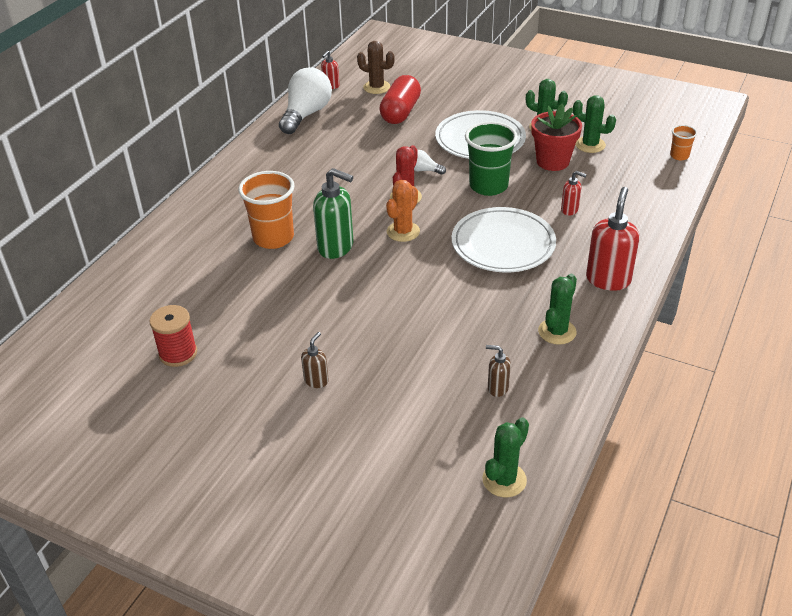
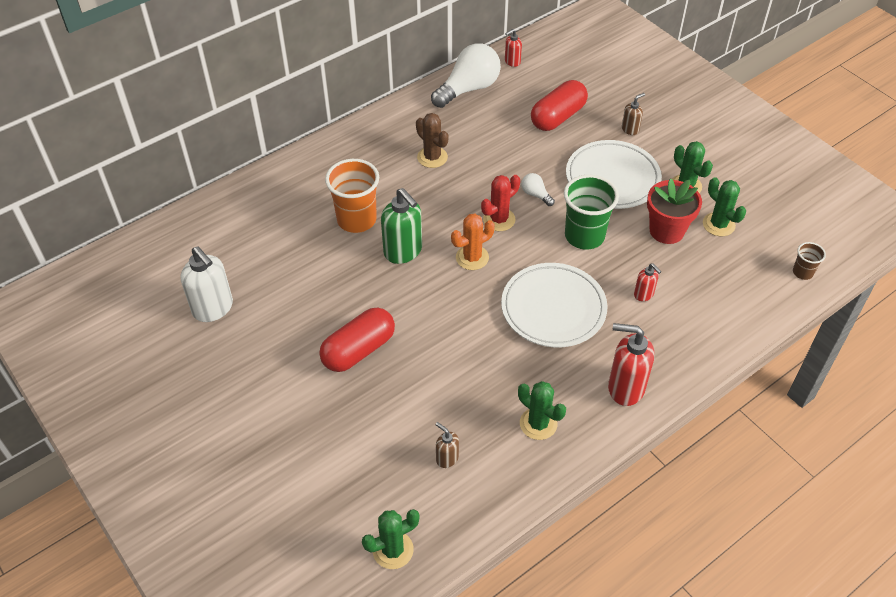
camera: 25 degrees right, 10 degrees up
(178, 353) = (213, 308): red spool -> white soap dispenser
(316, 380) = (303, 383): brown soap dispenser -> brown soap dispenser (630, 129)
(351, 335) = (359, 350): none -> red capsule
(376, 87) = (554, 78): brown cactus -> brown cactus (432, 157)
(557, 331) = (538, 424): green cactus -> green cactus turned 75 degrees clockwise
(608, 279) = (625, 388): red soap dispenser -> red soap dispenser turned 120 degrees counterclockwise
(679, 156) = (802, 272): orange cup -> brown cup

